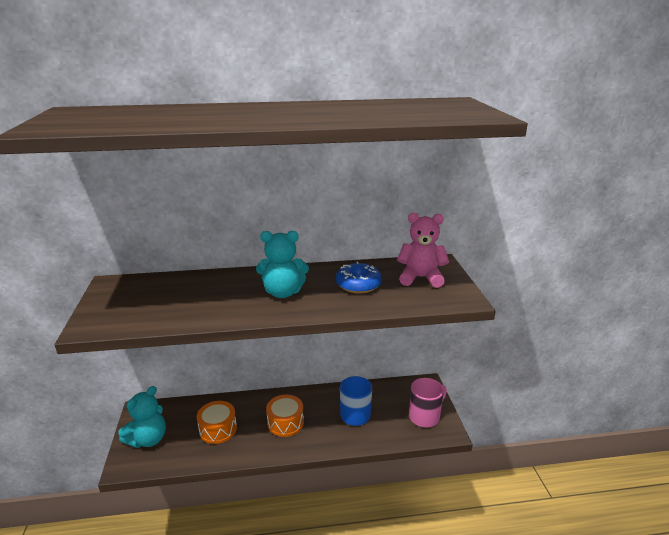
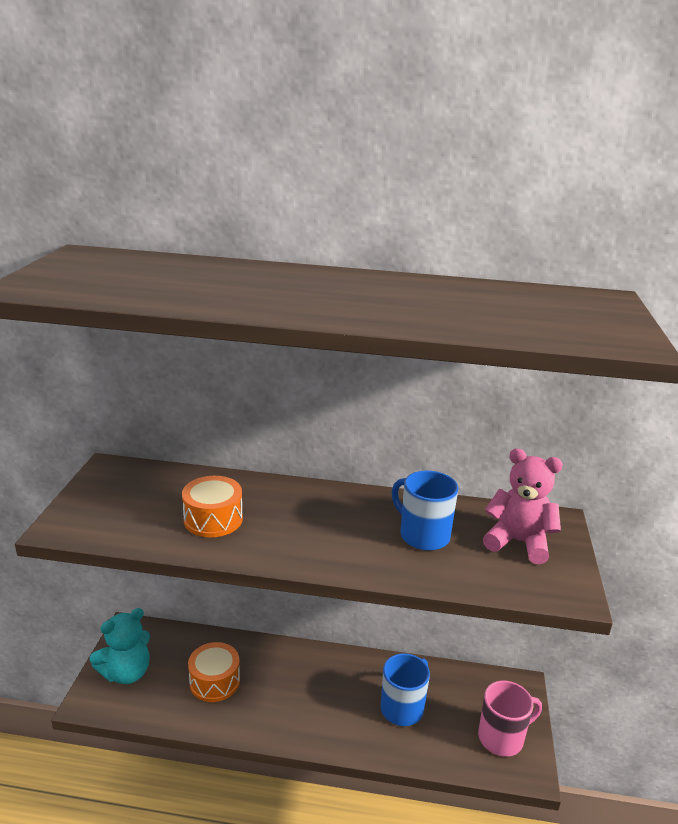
camera: 15 degrees right, 0 degrees up
(283, 292) = (315, 526): turquoise teddy bear -> none
(285, 423) = (304, 695): orange drum -> orange drum (213, 519)
(358, 285) = (423, 535): blue donut -> blue mug

